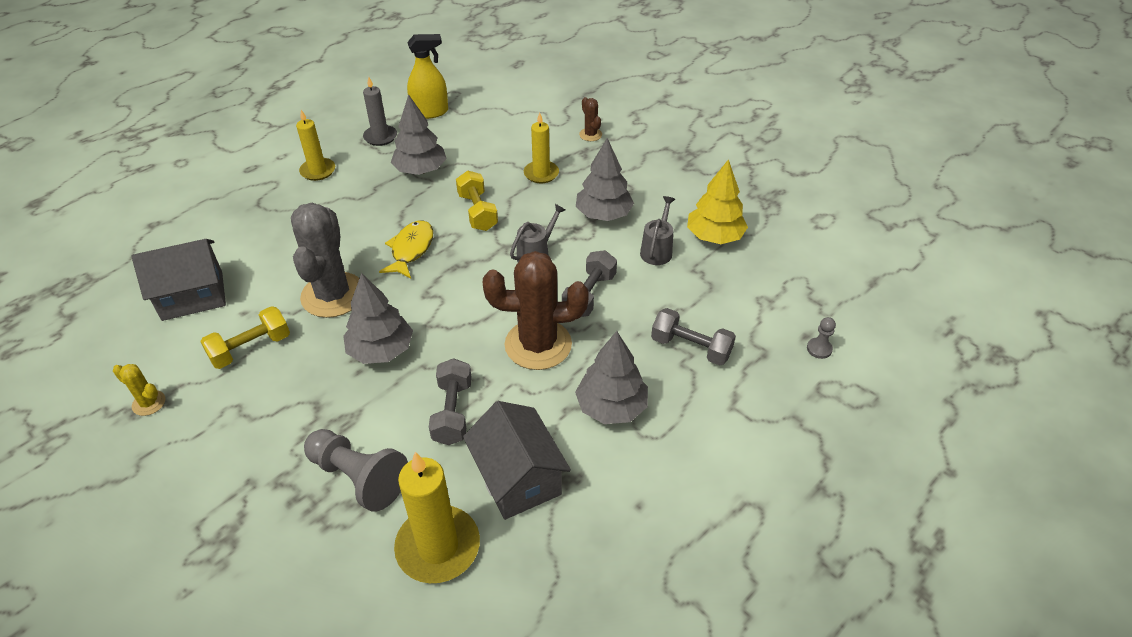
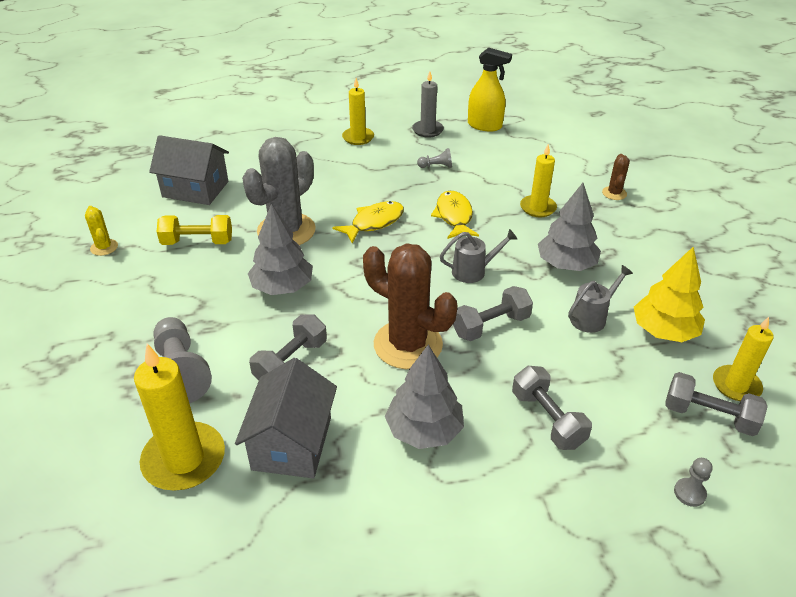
camera: 35 degrees right, 5 degrees down
(420, 170) = (436, 166): grey tree -> grey pawn
(477, 212) = (454, 216): yellow dumbbell -> yellow fish
(789, 255) = (736, 385): none -> yellow candle
(790, 286) = (709, 416): none -> grey dumbbell

